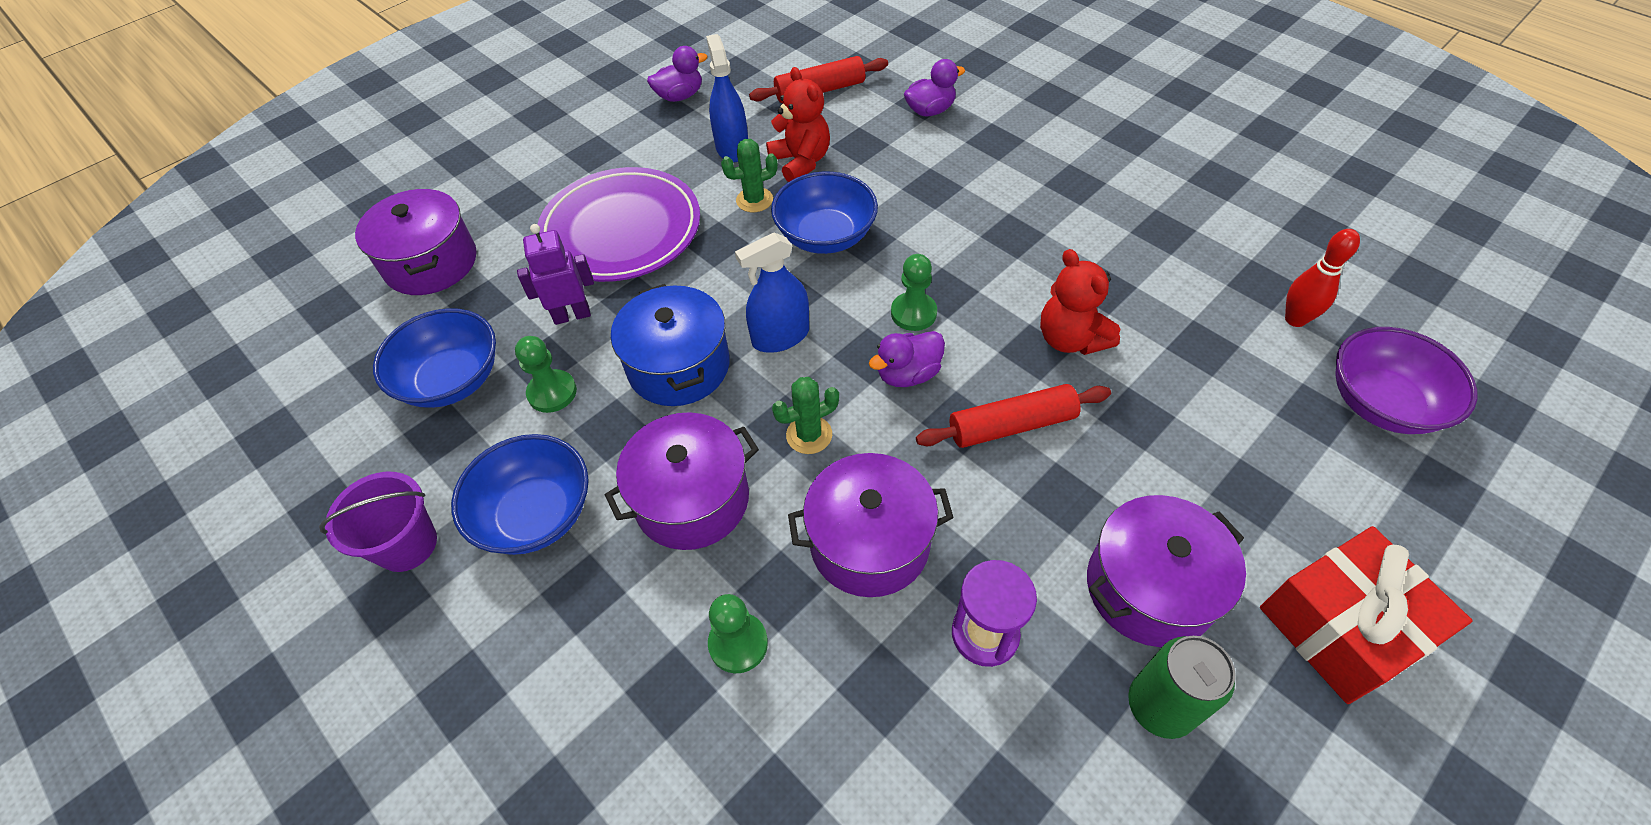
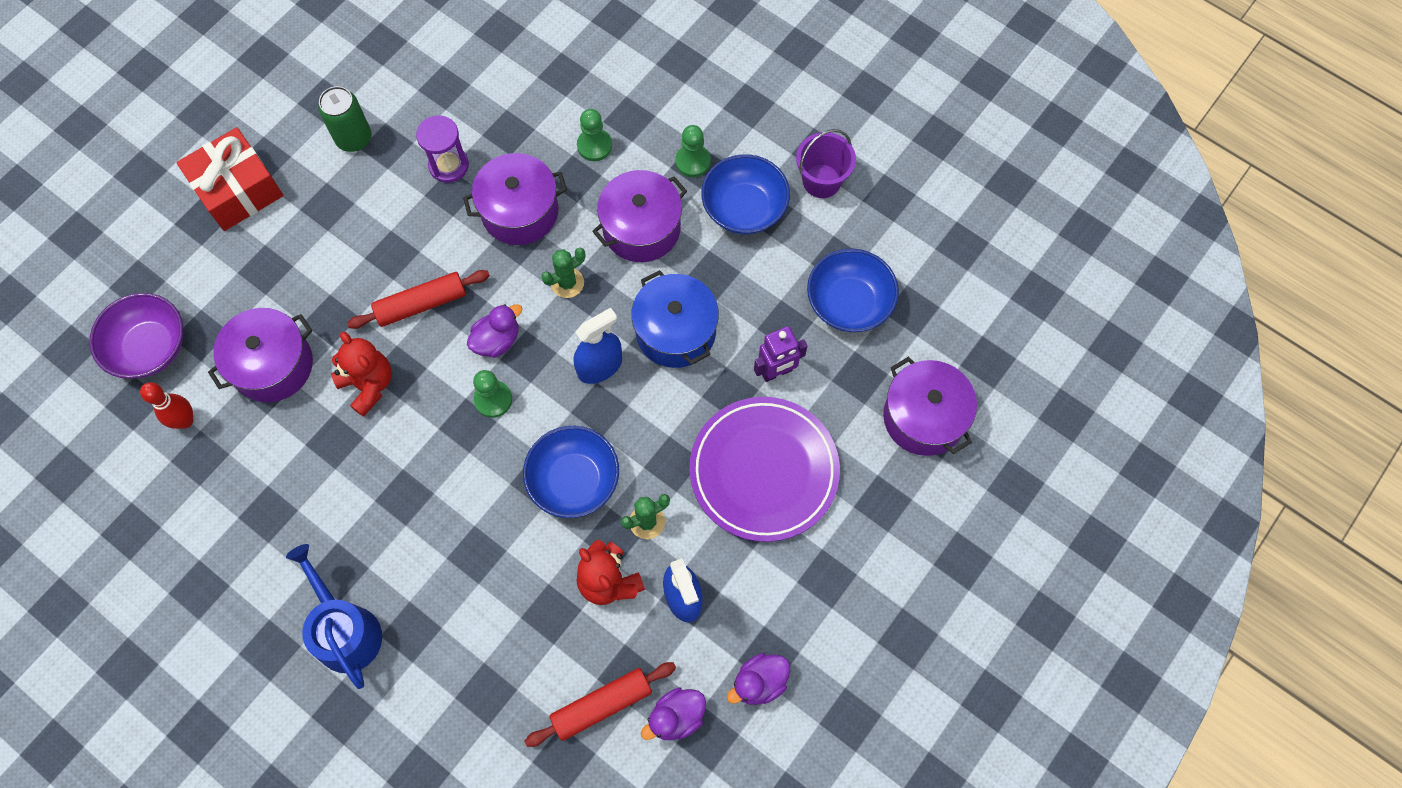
camera: 170 degrees right, 15 degrees up
(552, 392) = (767, 299): green pawn -> green pawn (693, 161)
(930, 110) = (477, 677): purple duck -> purple duck (676, 717)
(1060, 145) = (344, 629): none -> blue watering can
(1149, 588) = (346, 201): purple pot -> purple pot (273, 365)

